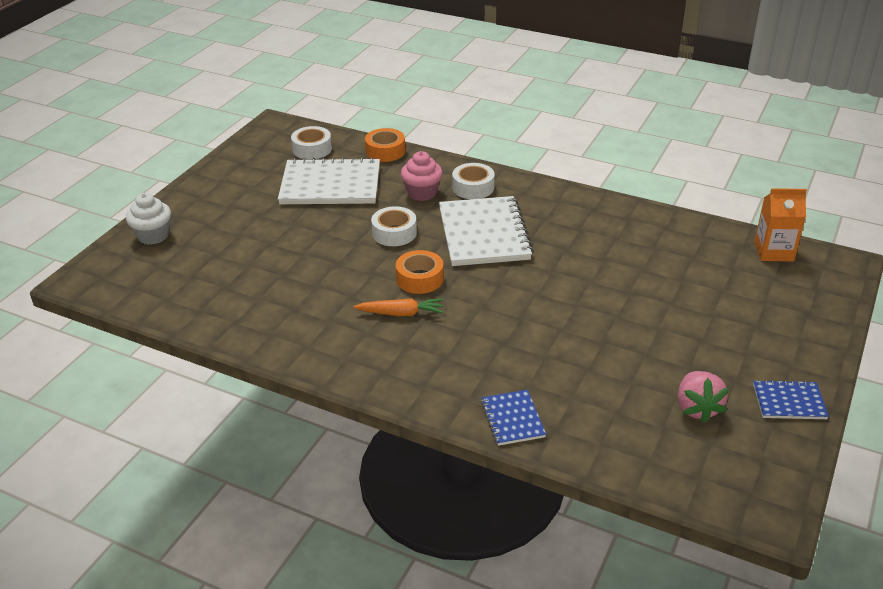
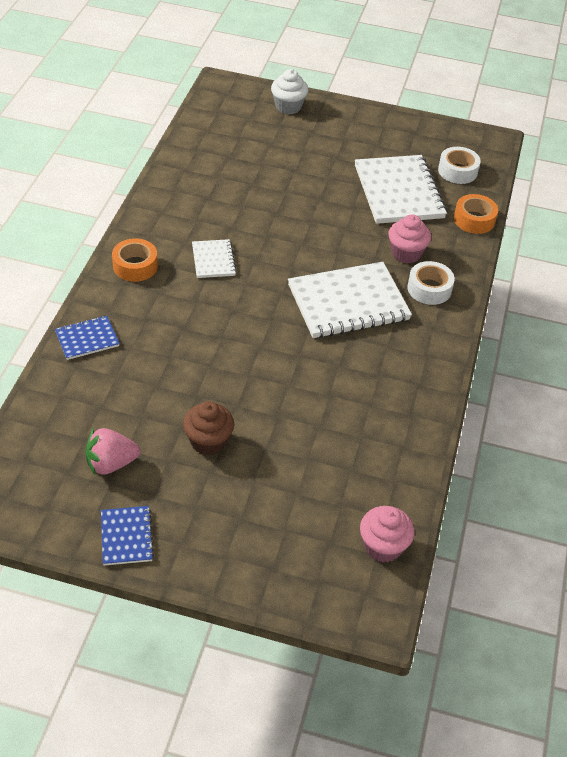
camera: 75 degrees right, 10 degrees up
(394, 233) = (332, 242): white tape -> none
(401, 313) = (213, 260): orange carrot -> white notebook
(419, 279) = (265, 266): orange tape -> orange tape (135, 266)
(664, 338) = (208, 441): none -> brown cupcake
(773, 251) = (383, 546): orange carton -> pink cupcake

